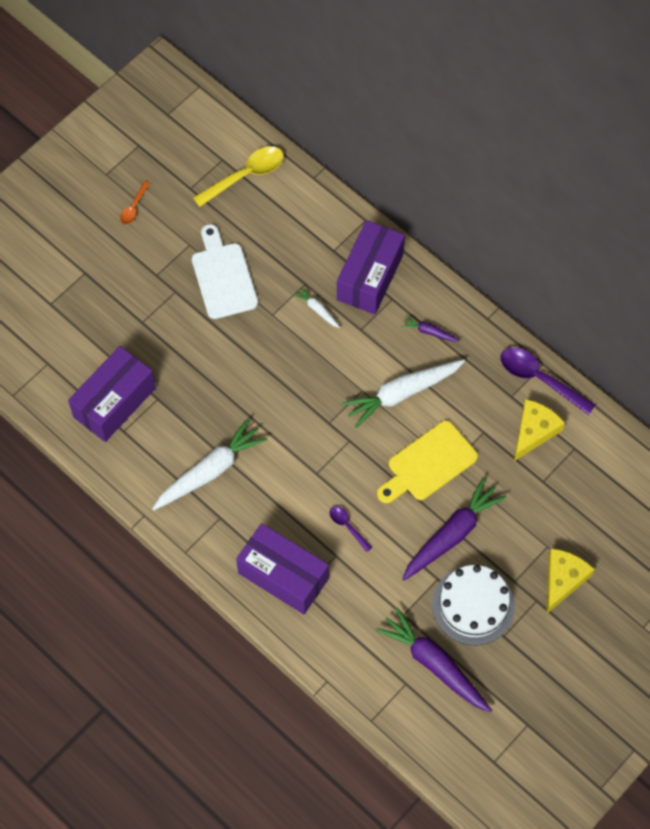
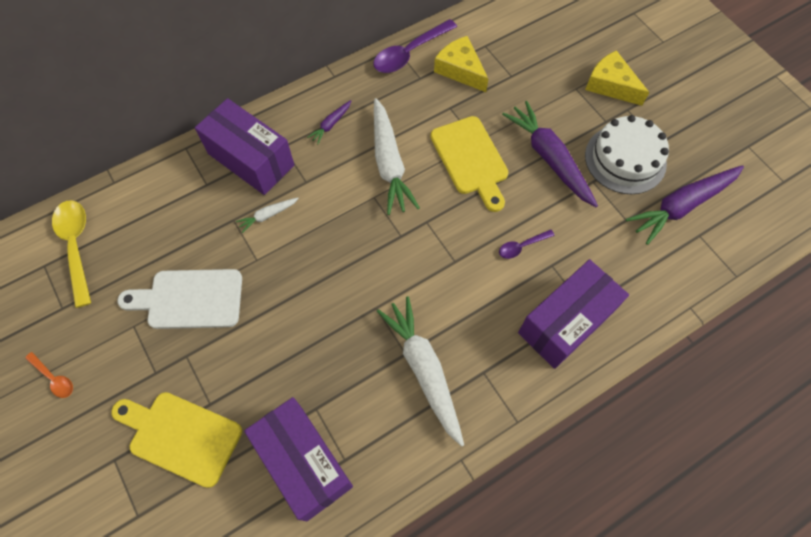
camera: 75 degrees left, 0 degrees up
(113, 311) = (181, 436): none -> yellow cutting board

